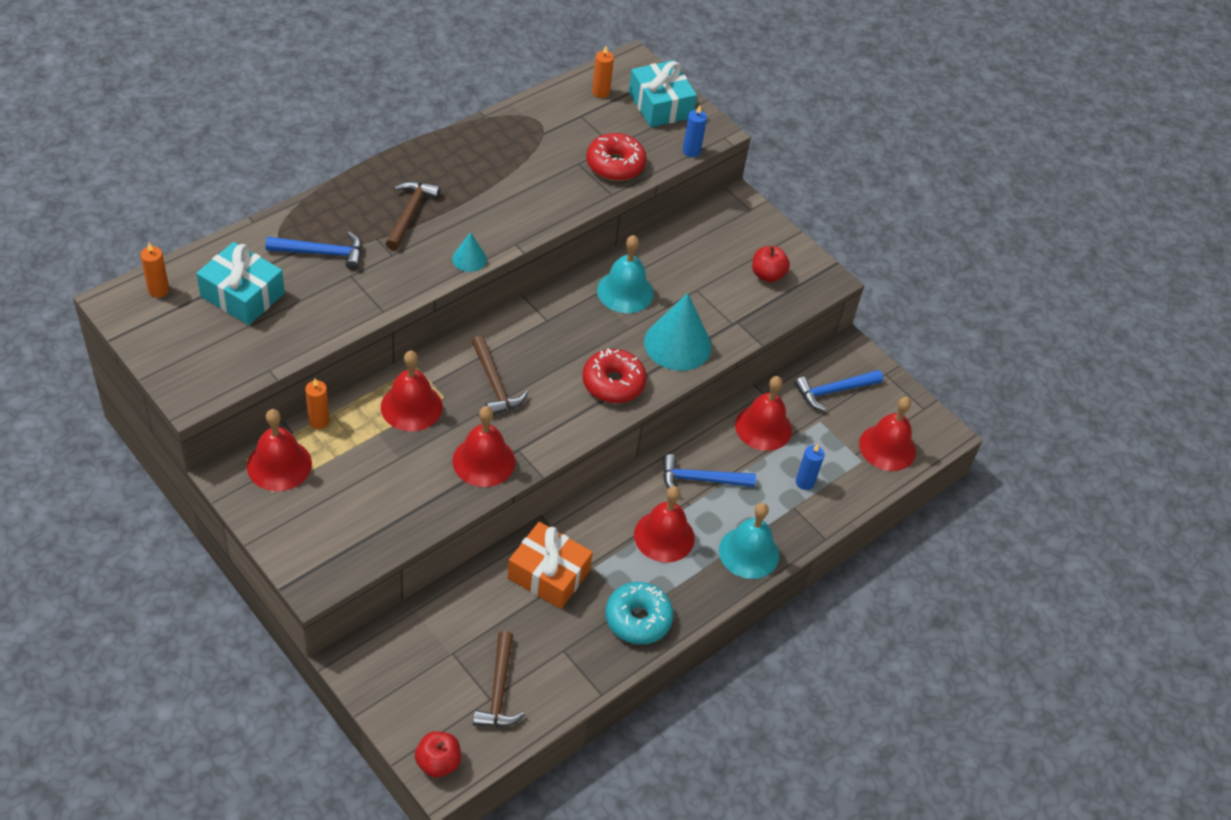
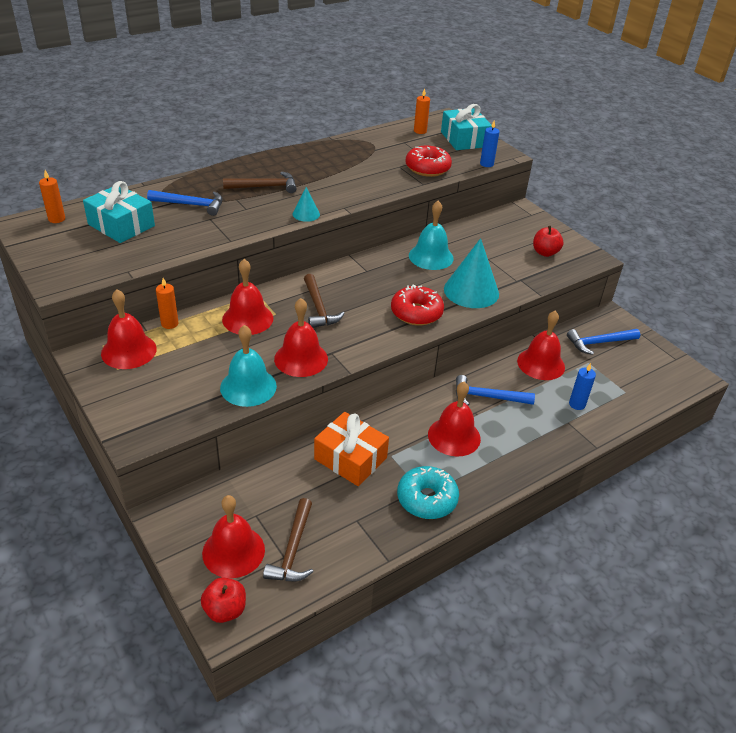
camera: 10 degrees right, 10 degrees down
(409, 214) = (264, 187): brown hammer -> brown hammer turned 60 degrees clockwise
(749, 552) = (528, 453): turquoise bell -> turquoise bell (248, 386)
(887, 447) = (647, 384): red bell -> red bell (233, 551)

